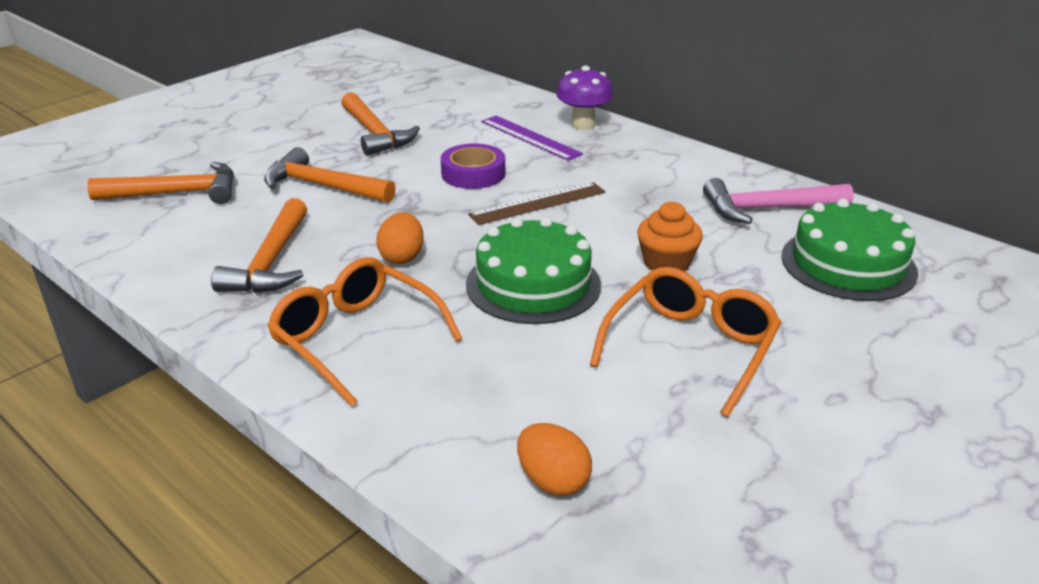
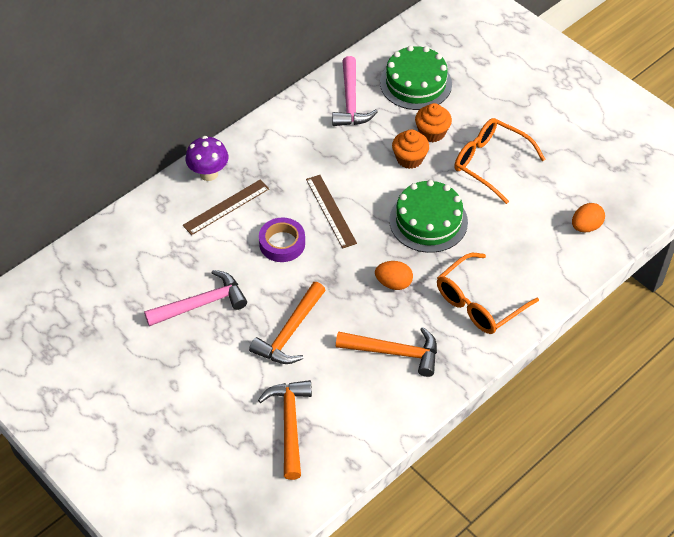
camera: 85 degrees left, 20 degrees up
(375, 134) = (201, 303): orange hammer -> pink hammer
(530, 137) = (226, 207): purple ruler -> brown ruler
(737, 283) = (432, 132): none -> orange cupcake

